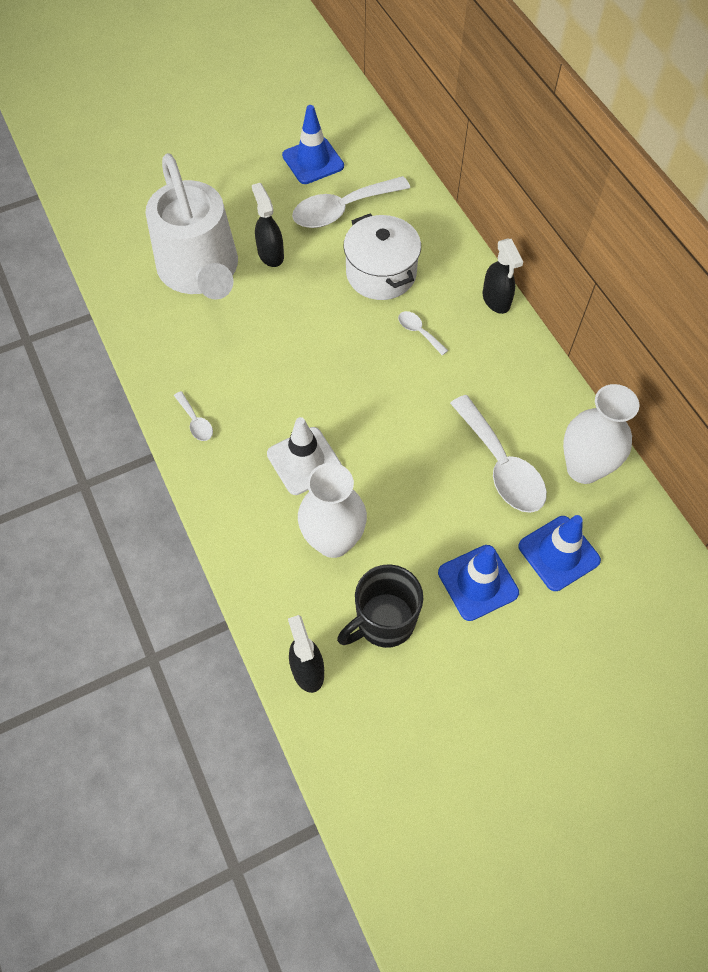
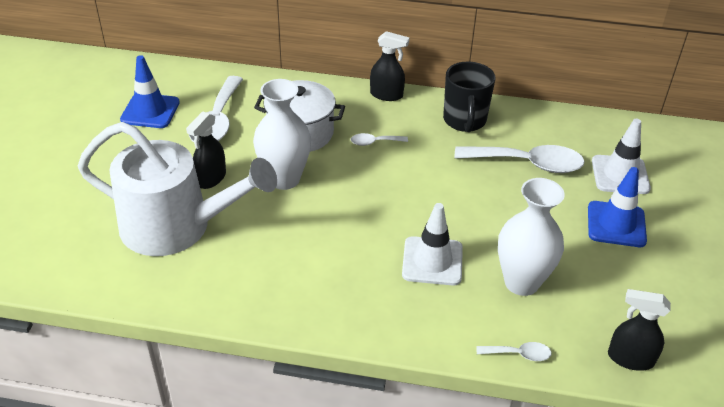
camera: 55 degrees left, 20 degrees down
(195, 422) = (330, 308): white spoon -> white spoon (519, 354)
(270, 254) = (211, 178): black spray bottle -> black spray bottle turned 75 degrees counterclockwise
(384, 622) = (615, 291): black mug -> black mug (464, 121)
(558, 553) = (620, 175): blue traffic cone -> white traffic cone
(583, 468) = (561, 130): white vase -> white vase (284, 179)

